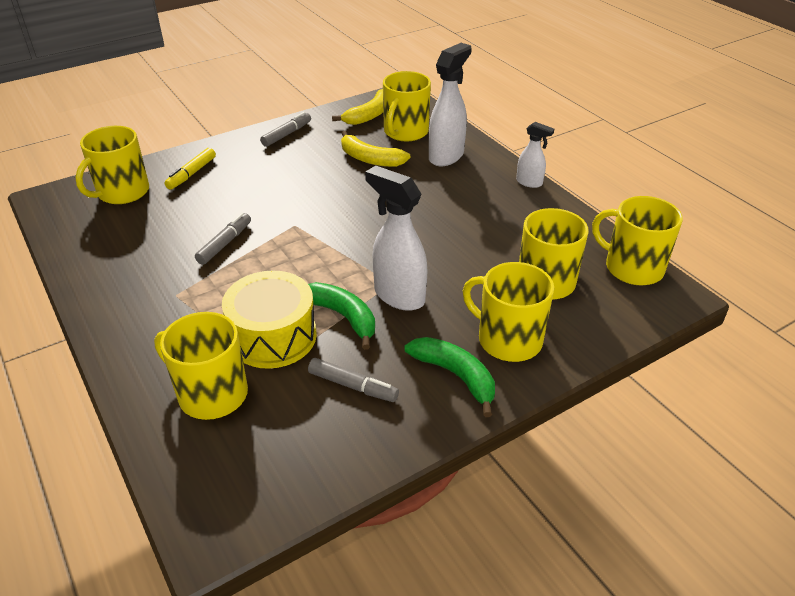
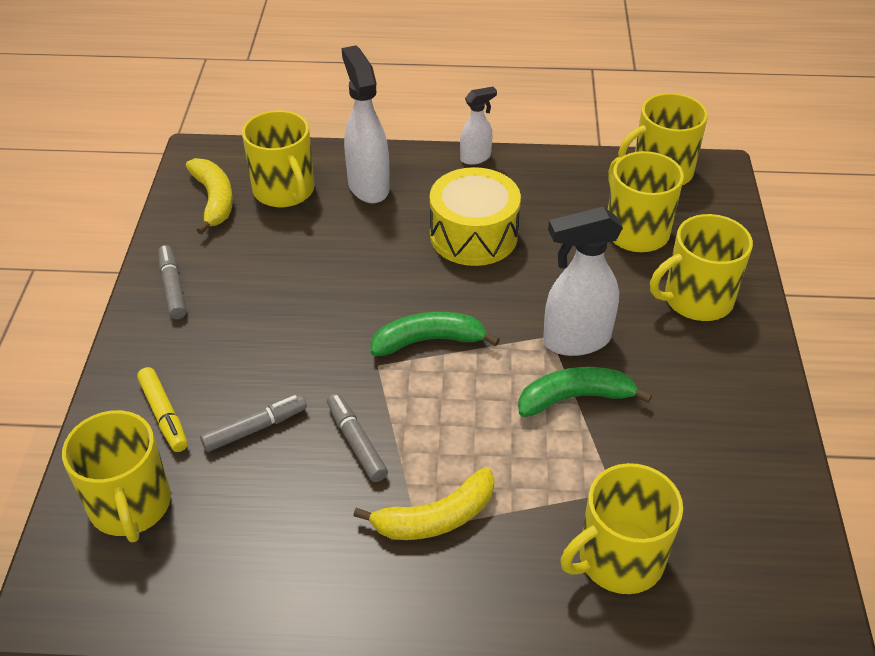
camera: 55 degrees left, 5 degrees up
(273, 336) = (564, 468): yellow drum -> yellow drum (473, 235)
(352, 386) = (684, 438): grey marker -> grey marker (255, 428)
(370, 159) = (309, 244): yellow banana -> yellow banana (436, 518)
(455, 376) = (719, 358): green banana -> green banana (428, 341)

